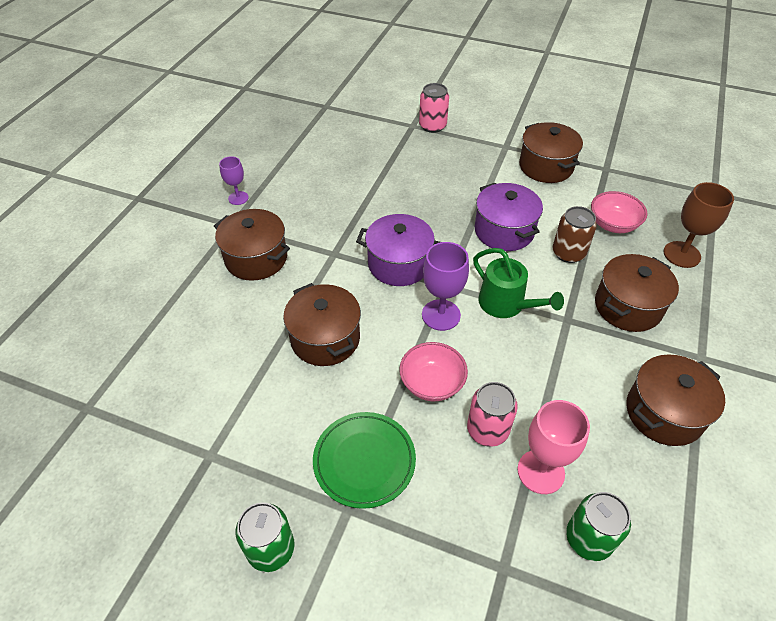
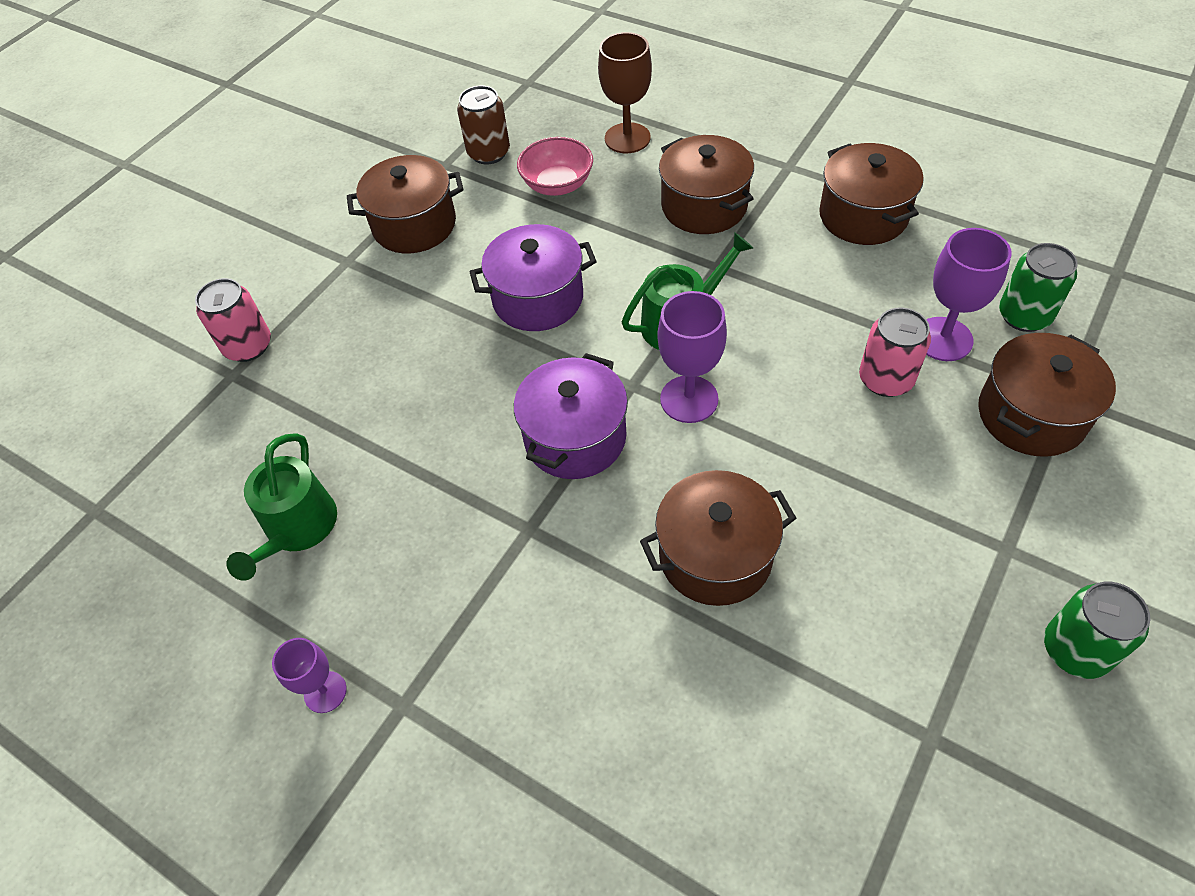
camera: 75 degrees left, 5 degrees up
(256, 258) = (510, 659): brown pot -> brown pot (1031, 415)
(324, 169) = (298, 528): none -> green watering can
(364, 461) = (935, 522): green plate -> none
(432, 383) = (810, 427): pink bowl -> none
(541, 471) = (943, 339): pink goblet -> purple goblet
(568, 253) = (599, 240): brown can -> brown can (489, 153)

